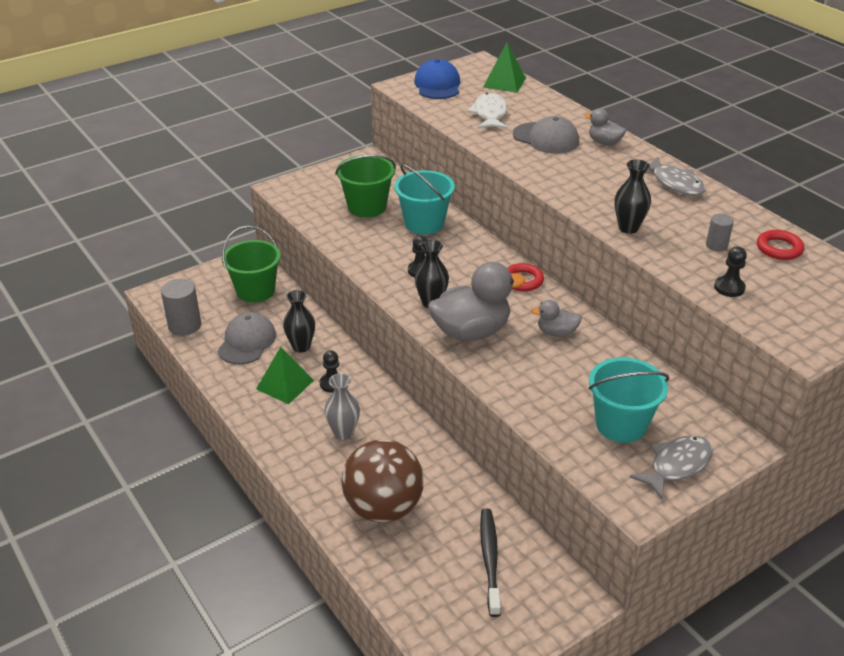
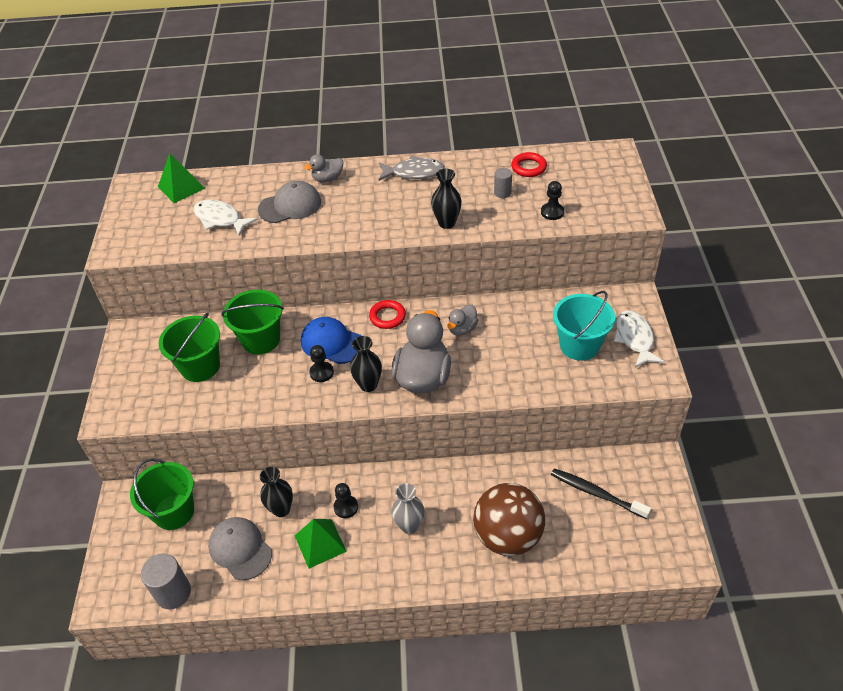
camera: 55 degrees left, 10 degrees up
(424, 223) = (261, 339): turquoise bucket -> green bucket
(437, 85) = (138, 228): blue cap -> blue cap (332, 343)
(677, 466) = (634, 338): grey fish -> white fish

